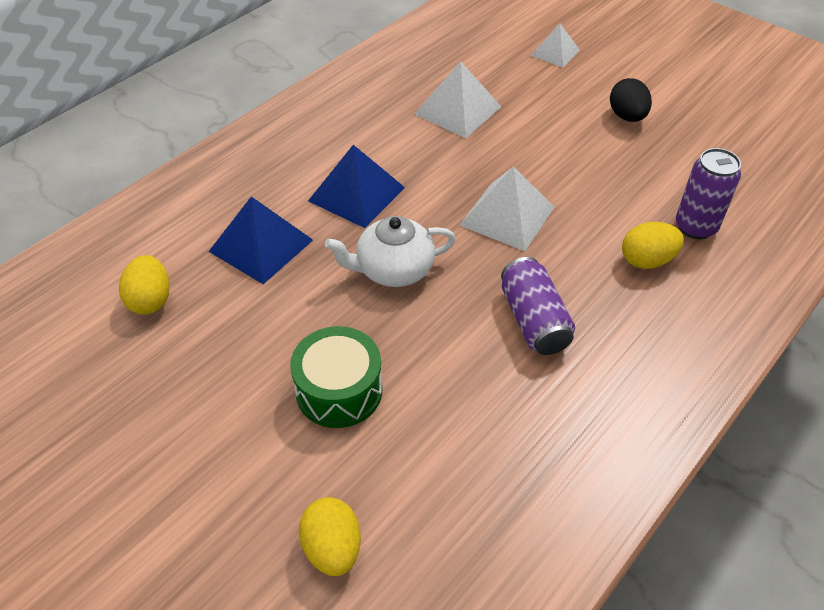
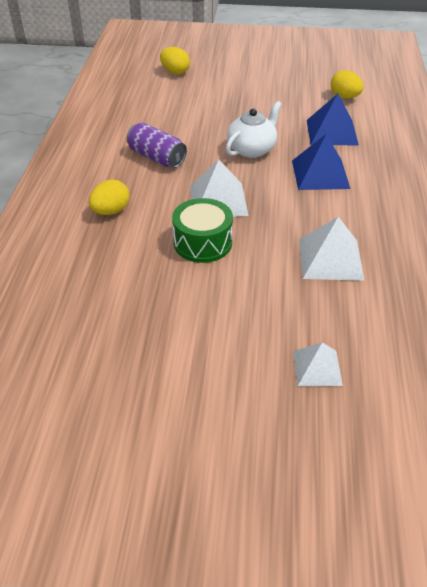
camera: 145 degrees right, 5 degrees down
(339, 390) = (222, 103): green drum -> green drum (202, 242)
(627, 116) = (193, 320): black egg -> none
(695, 227) = (87, 246): purple can -> none

